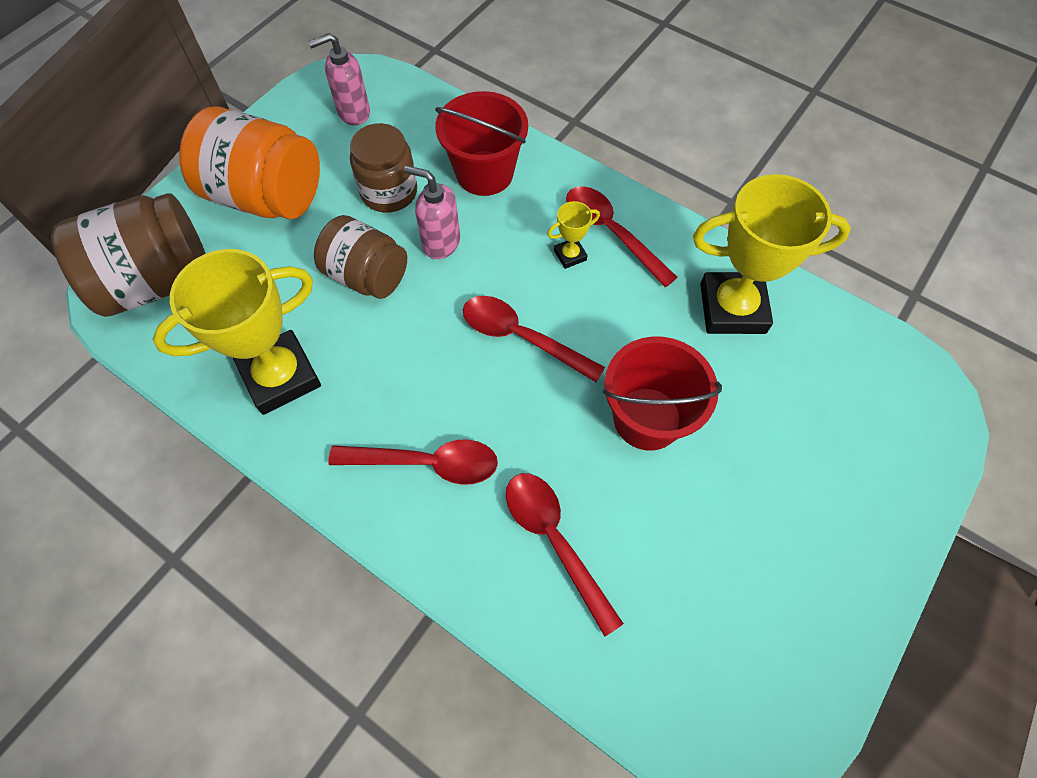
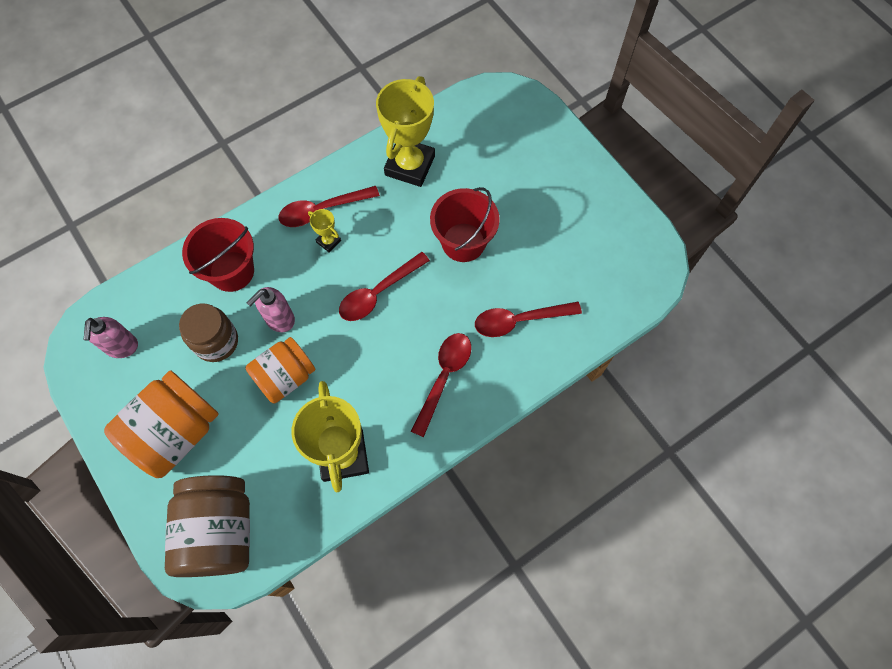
camera: 70 degrees left, 5 degrees up
(367, 276) = (285, 376): brown jar -> orange jar
(570, 255) = (328, 241): yellow trophy -> yellow trophy turned 45 degrees counterclockwise

